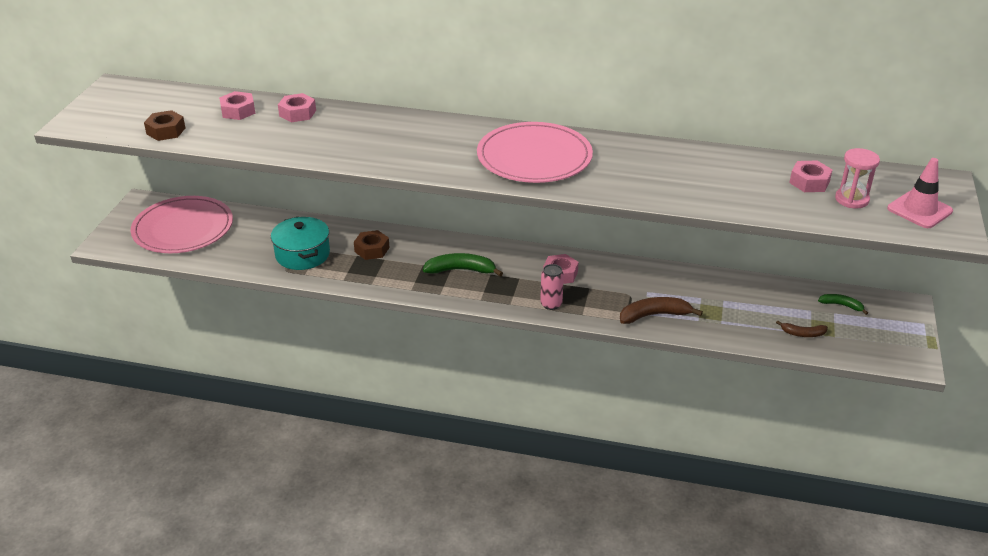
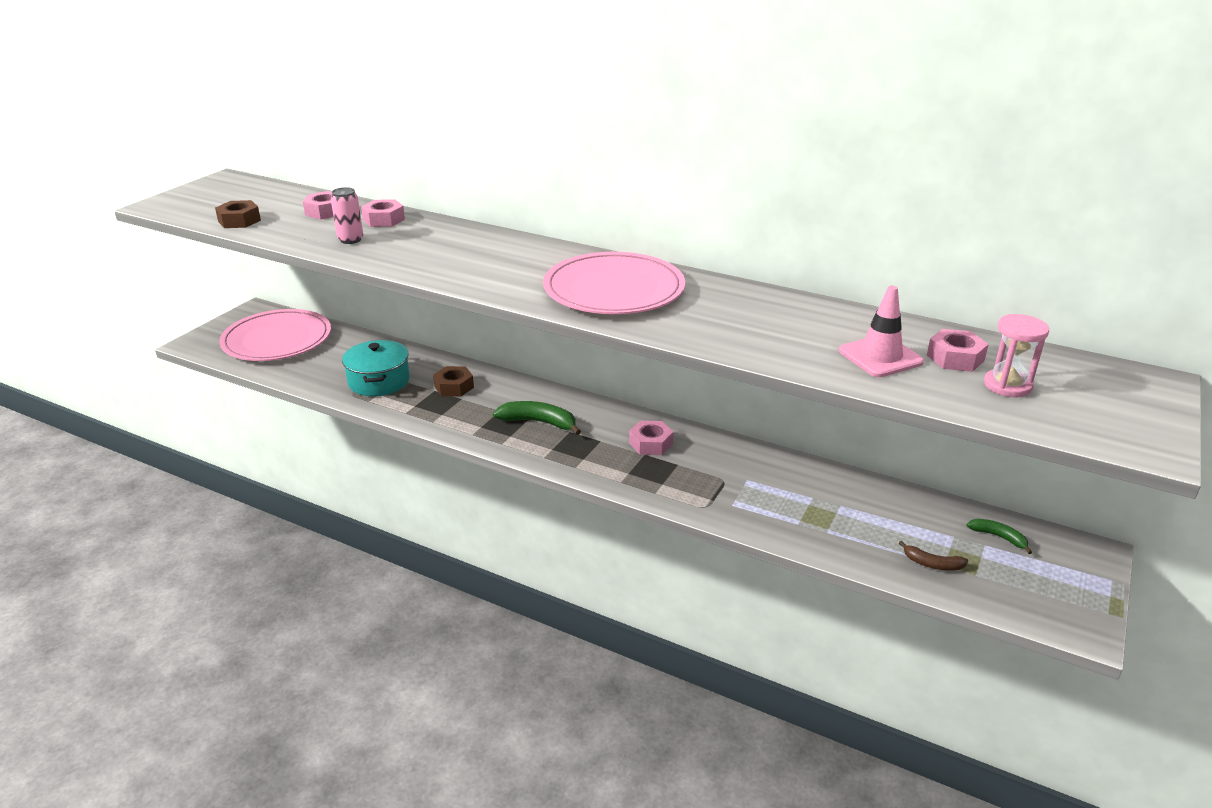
camera: 15 degrees right, 5 degrees down
(551, 304) = (623, 475): pink can -> pink can (350, 240)
(654, 315) = (744, 508): brown banana -> none
(919, 210) = (1104, 411): pink traffic cone -> pink traffic cone (880, 357)

